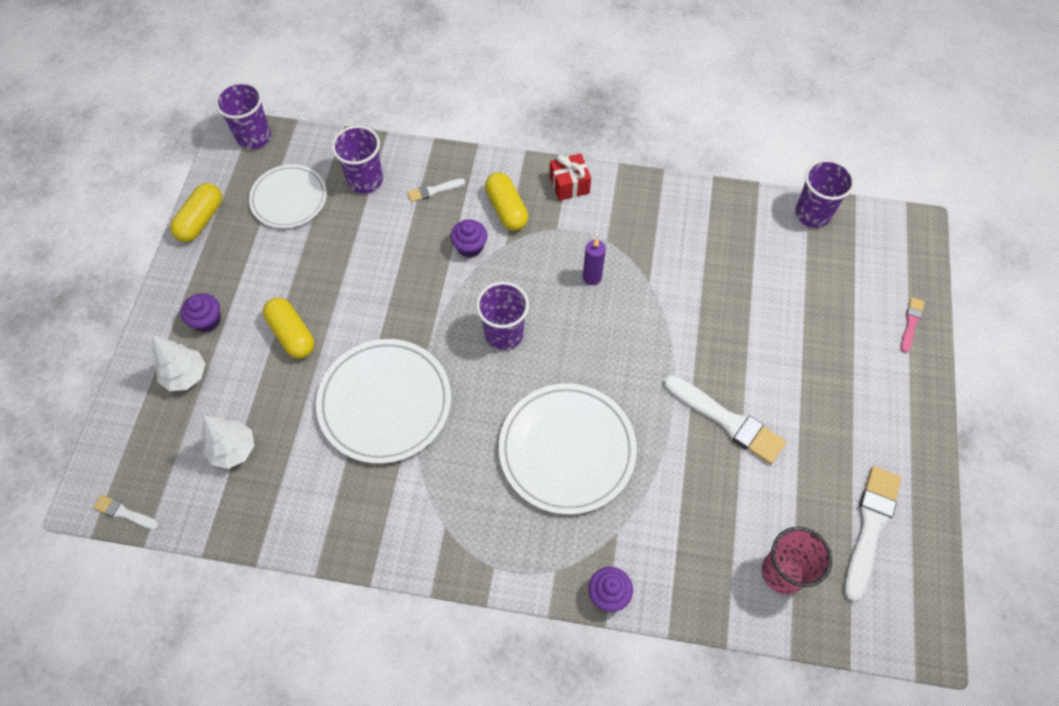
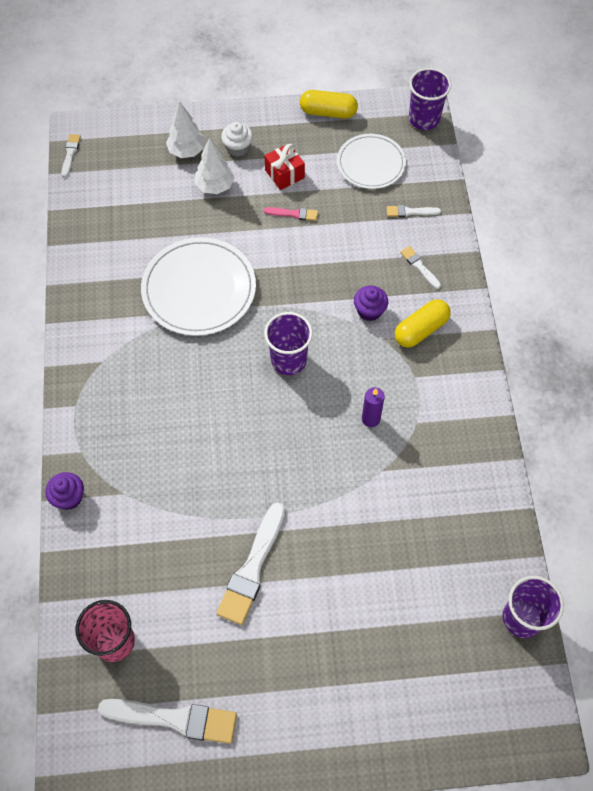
camera: 75 degrees right, 0 degrees up
(207, 320) = (238, 148): purple cupcake -> white cupcake
(233, 450) = (133, 202): white tree -> white tree (215, 186)
(292, 334) = (242, 207): yellow capsule -> none
(365, 180) = (410, 212): purple cup -> white brush
(567, 450) = (190, 437): white plate -> none
(569, 185) = (469, 376): red gift -> red gift (284, 174)
(911, 323) = (417, 741): pink brush -> pink brush (293, 214)

